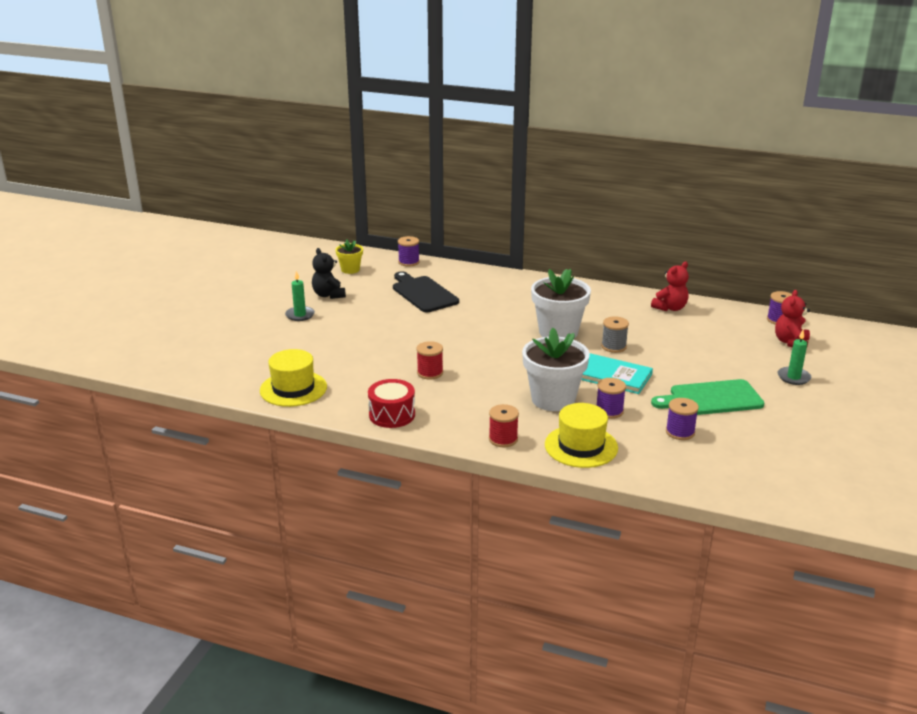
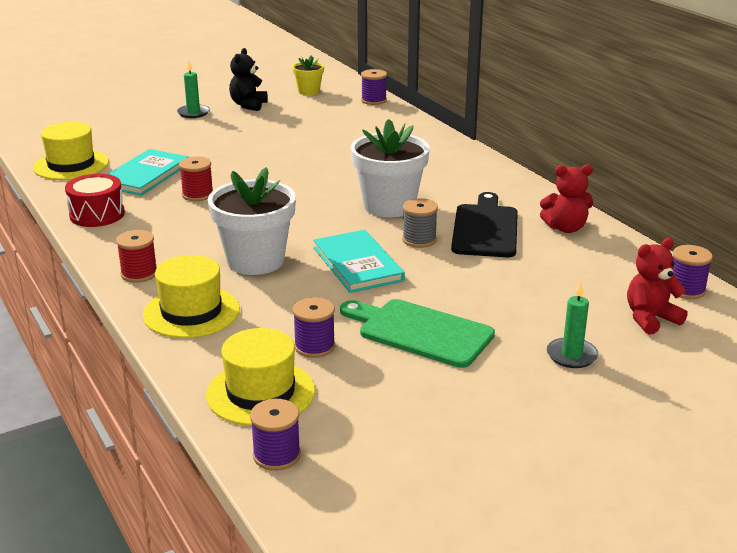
camera: 40 degrees right, 0 degrees up
(365, 374) = (145, 175): none -> turquoise book
(423, 293) = (331, 129): black cutting board -> black cutting board (485, 229)
(609, 411) = (286, 294): purple spool -> purple spool (276, 455)
(703, 469) = (260, 393): none -> yellow hat

